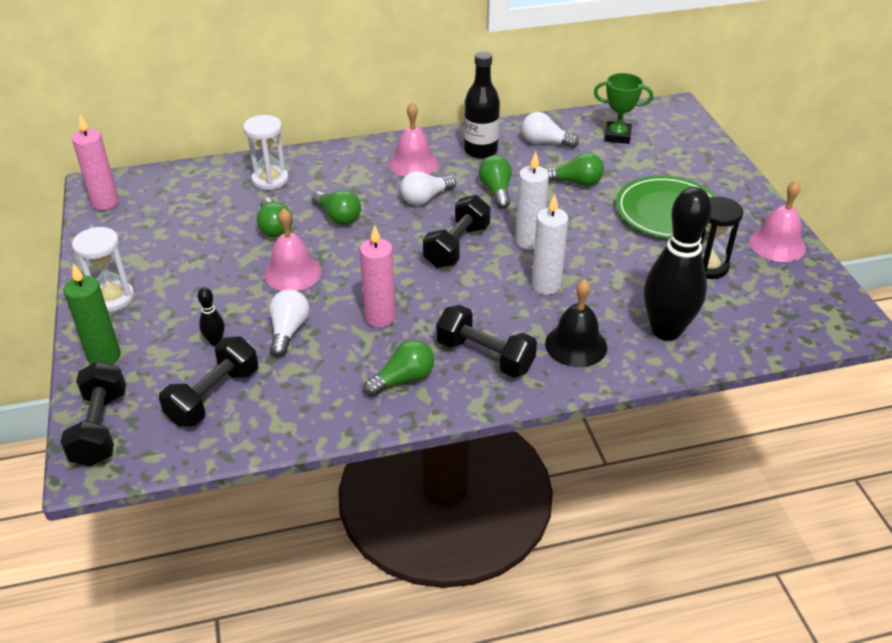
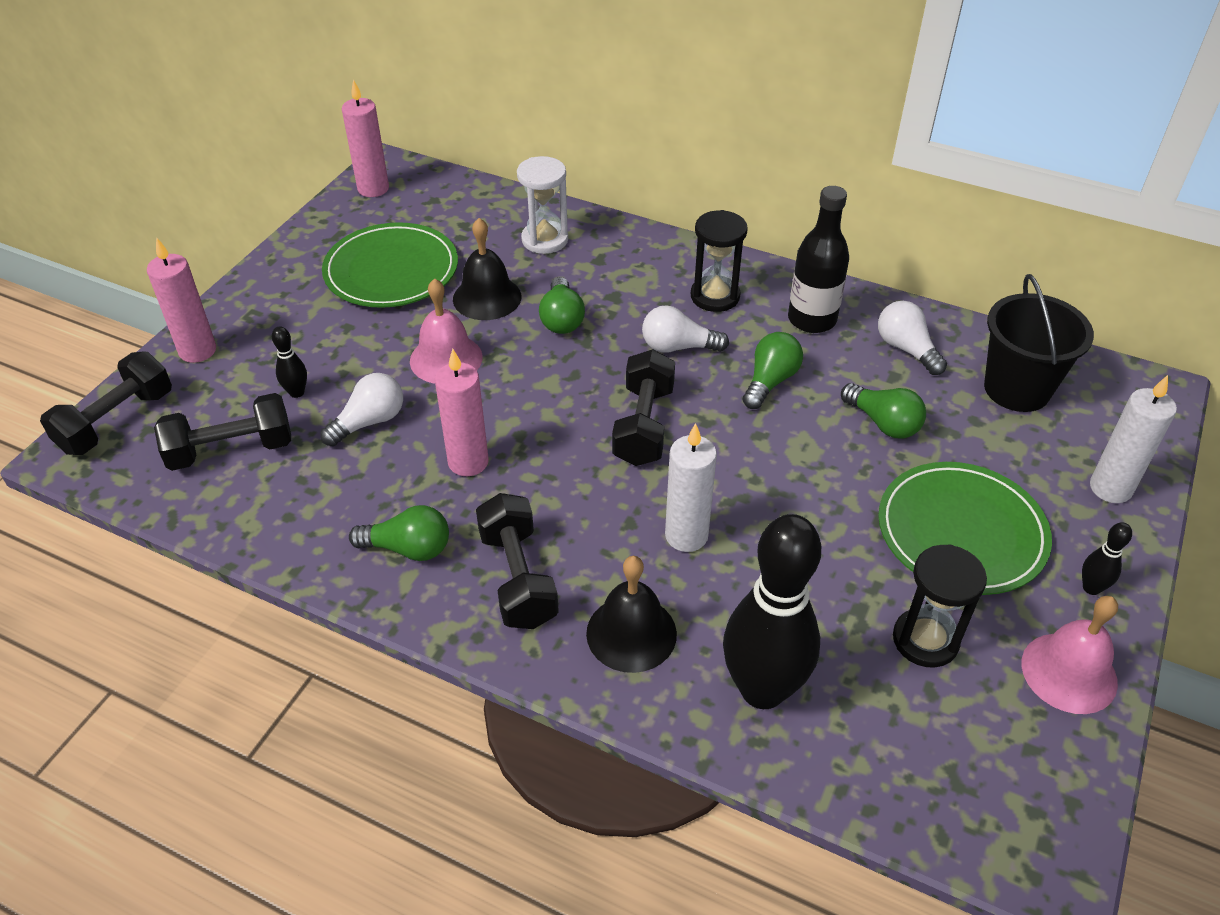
camera: 40 degrees right, 5 degrees up
(104, 357) = (197, 351): green candle -> pink candle
(112, 298) = (269, 294): white hourglass -> none
(187, 243) = (391, 270): none -> green plate
(274, 228) = (487, 297): green light bulb -> black bell
(413, 163) = (715, 296): pink bell -> black hourglass
(456, 246) = (643, 425): black dumbbell -> black dumbbell turned 60 degrees counterclockwise
(529, 241) = (732, 468): white candle -> white candle (1110, 488)
(617, 136) = (1016, 389): green trophy -> black bucket
(746, 205) = (1091, 588): none -> black bowling pin

